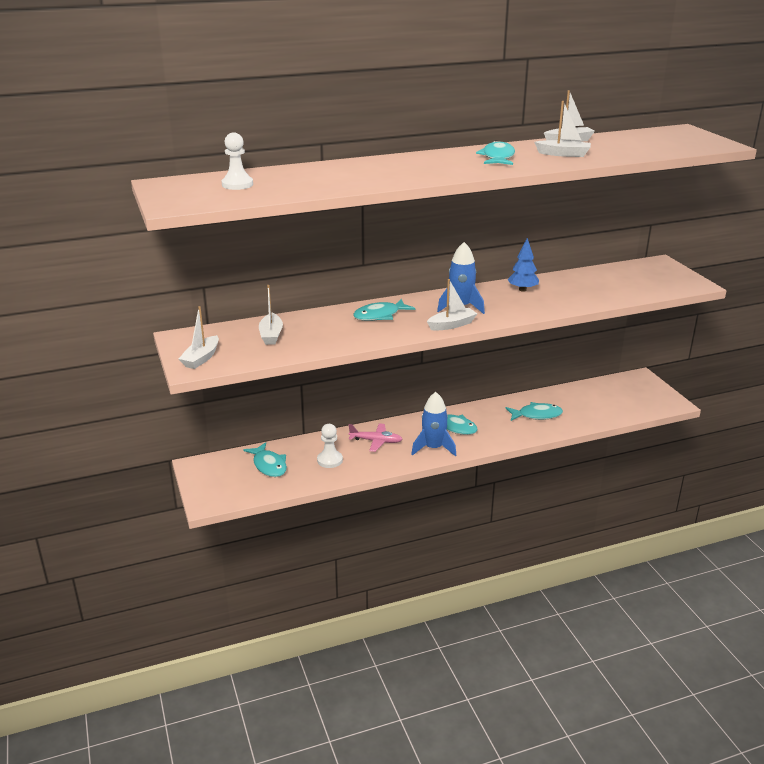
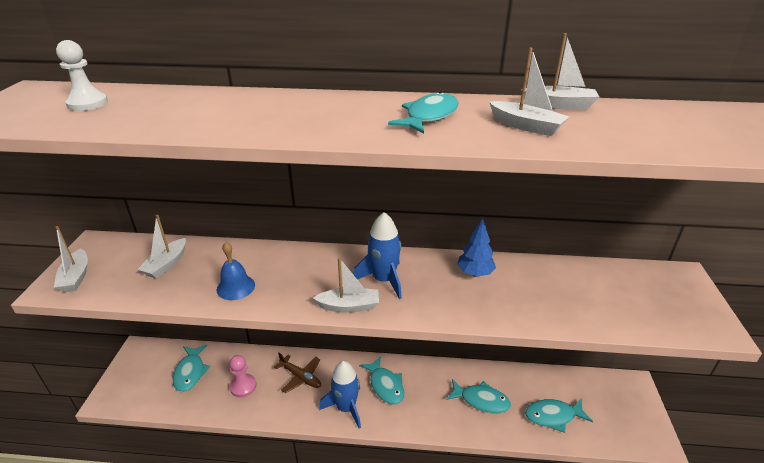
camera: 25 degrees right, 5 degrees up
(201, 358) = (76, 277): white boat -> white boat turned 60 degrees counterclockwise
(330, 460) = (243, 386): white pawn -> pink pawn
(350, 334) = (236, 287): none -> blue bell
(376, 441) = (300, 377): pink plane -> brown plane
(380, 315) = (290, 268): turquoise fish -> turquoise fish (553, 416)

